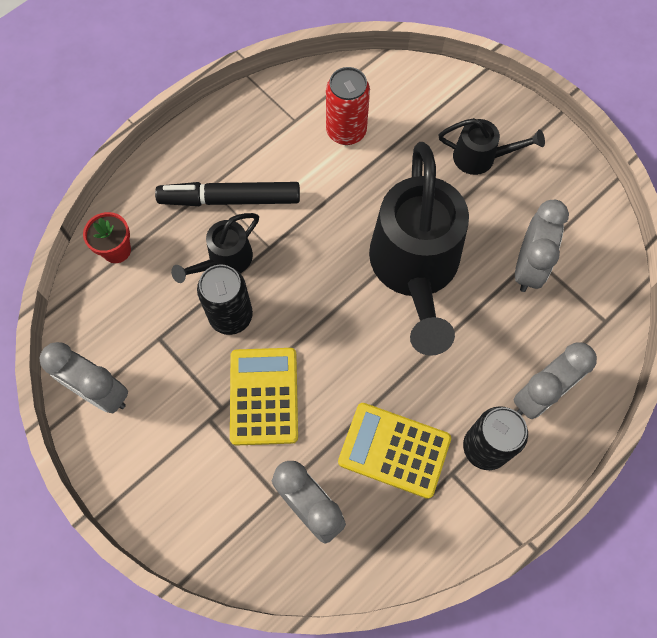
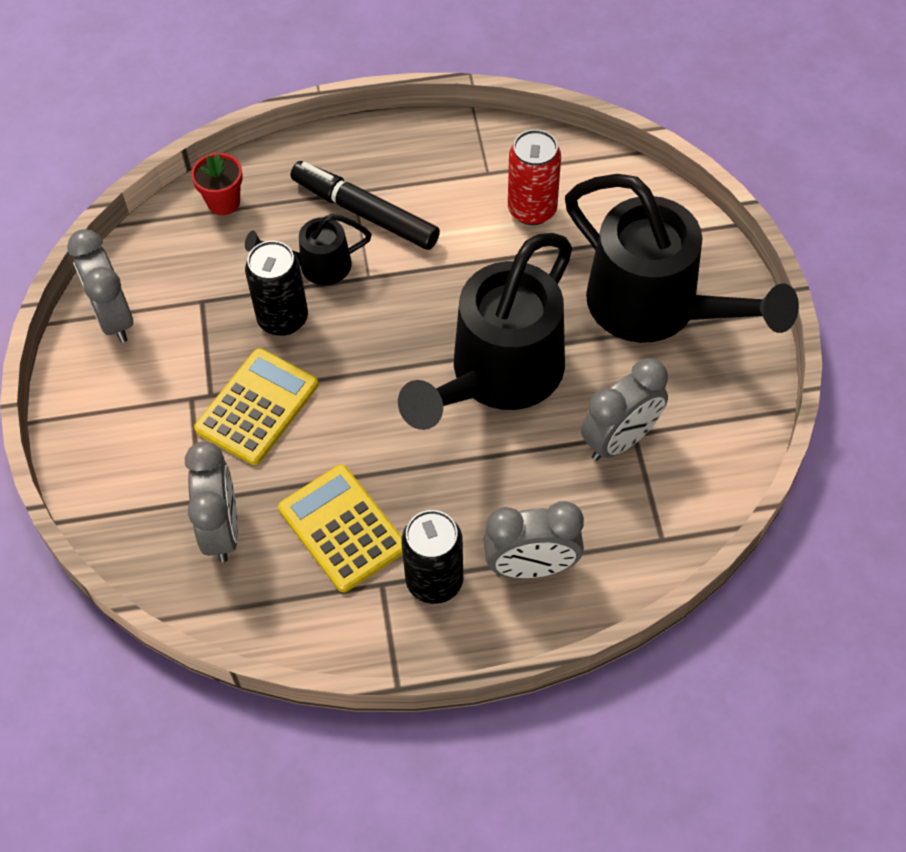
camera: 35 degrees right, 10 degrees down
(481, 157) = (655, 308): black watering can -> black watering can, size x2.10

